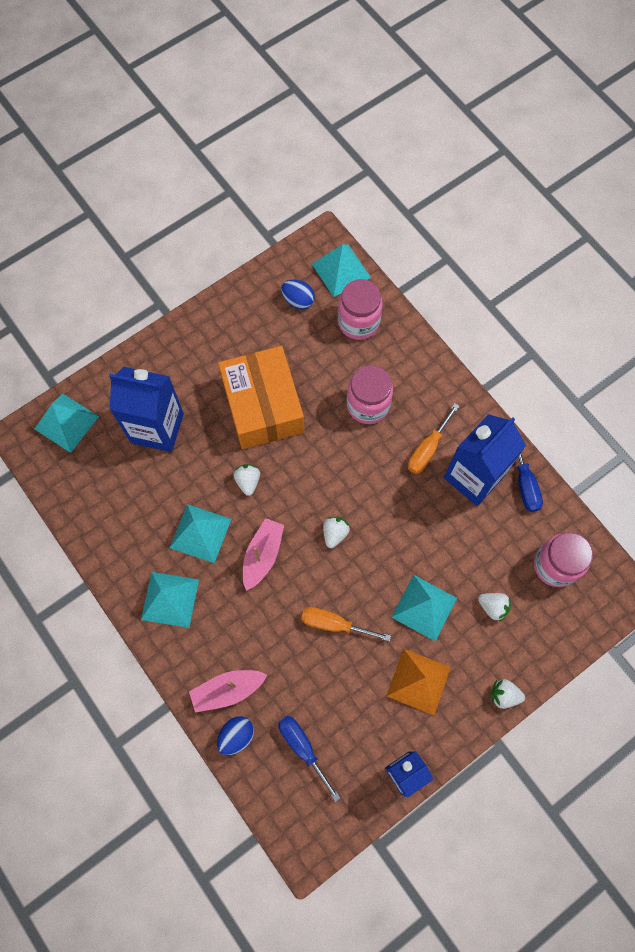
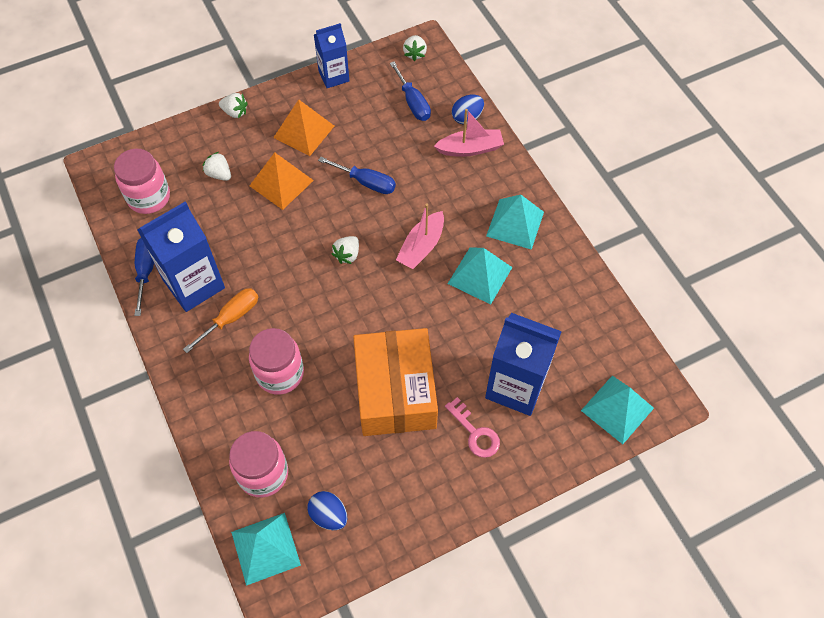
camera: 170 degrees left, 10 degrees down
(189, 382) = (475, 432): none -> pink key
(248, 481) = (425, 316): white strawberry -> white strawberry (415, 54)
(334, 624) = (366, 182): orange screwdriver -> blue screwdriver
(424, 607) = (281, 183): turquoise pyramid -> orange pyramid

